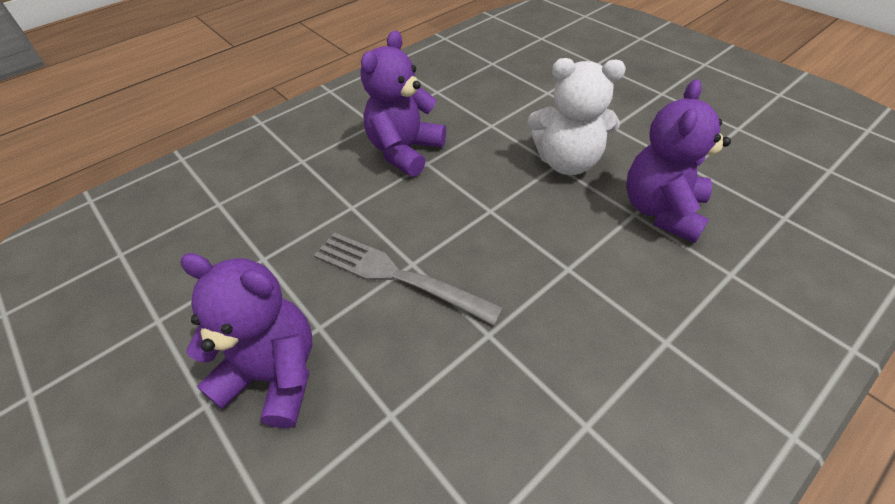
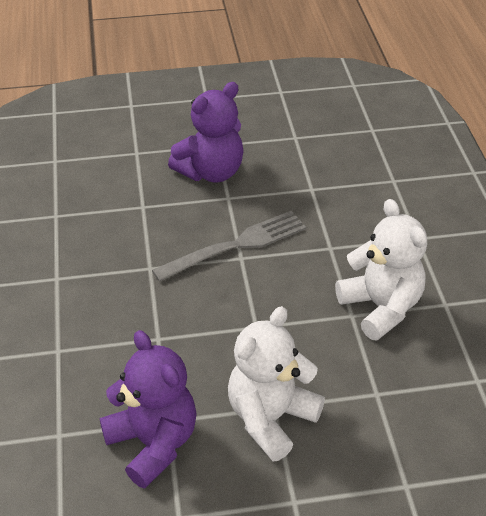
camera: 120 degrees right, 5 degrees down
(405, 151) = (381, 307): purple teddy bear -> white teddy bear

